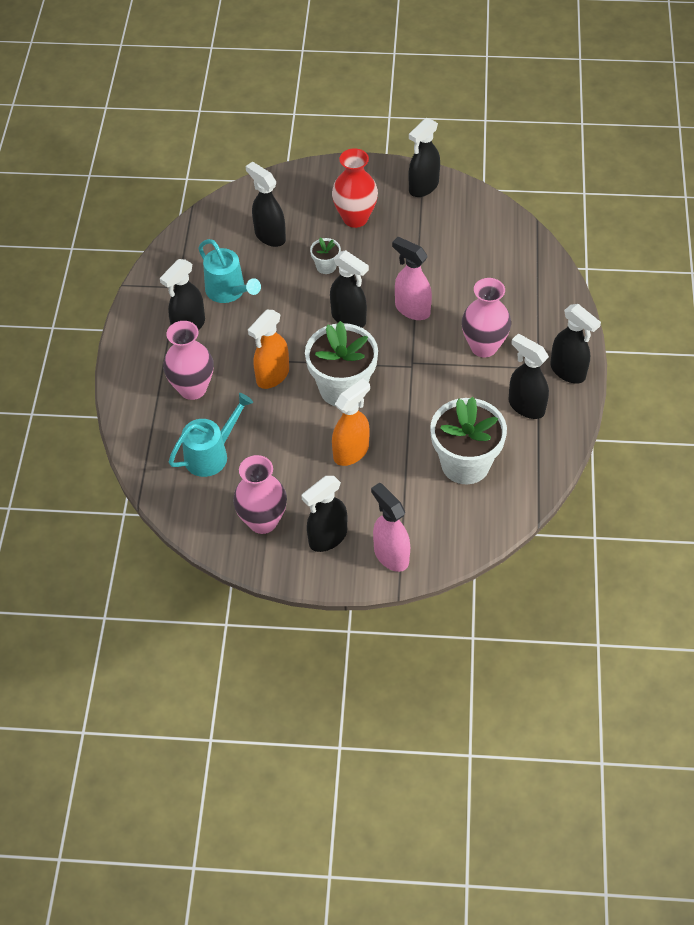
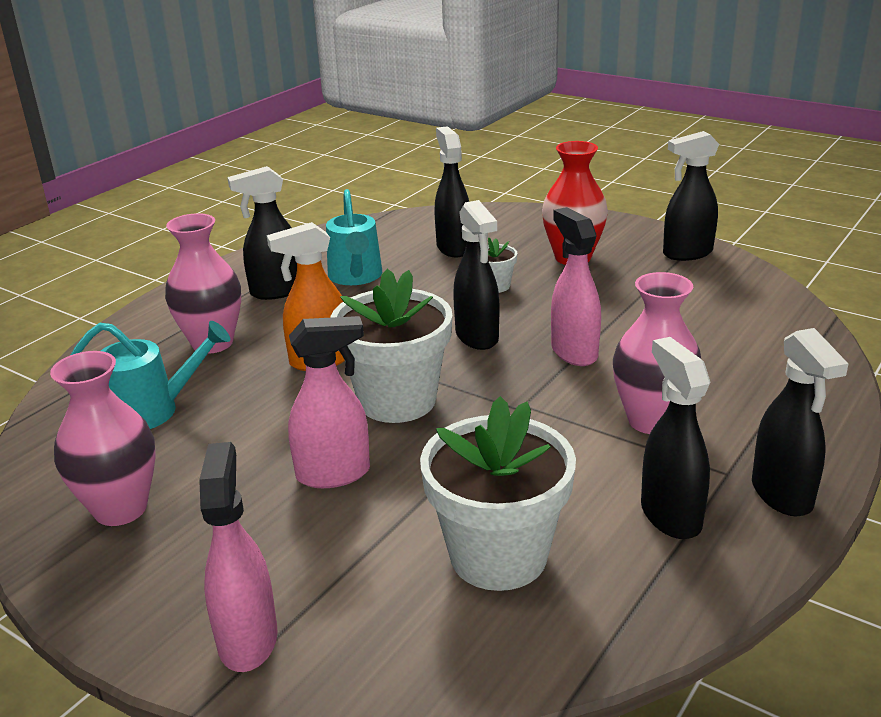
camera: 30 degrees right, 25 degrees down
(327, 538) = (180, 569): black spray bottle -> none
(351, 452) = (334, 474): orange spray bottle -> pink spray bottle

